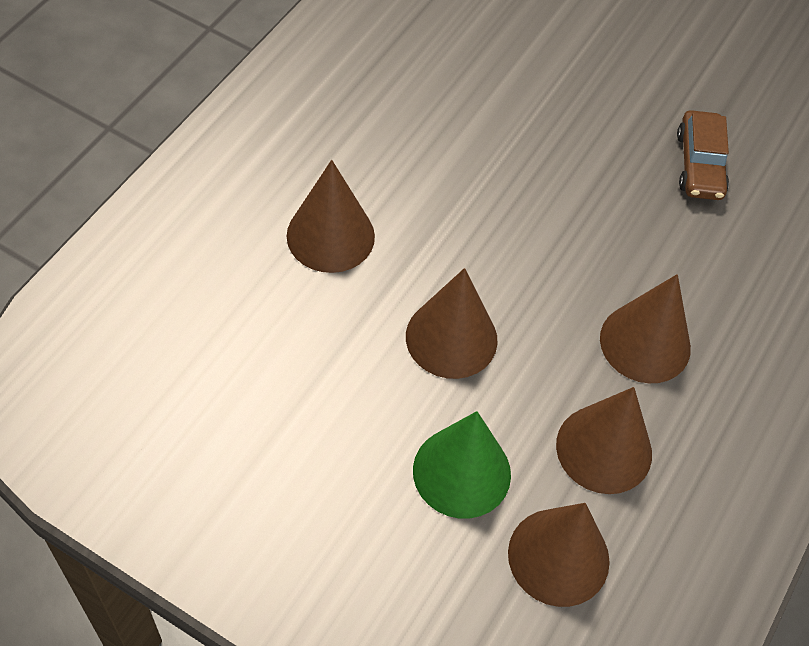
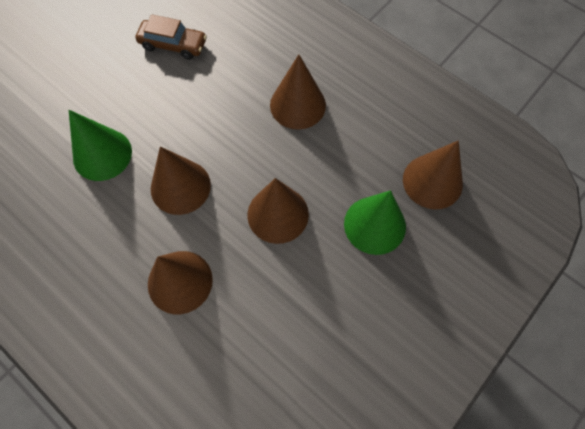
camera: 75 degrees left, 10 degrees up
(494, 118) = (102, 154): none -> green cone
(604, 449) = (366, 143): brown cone -> brown cone (180, 187)

